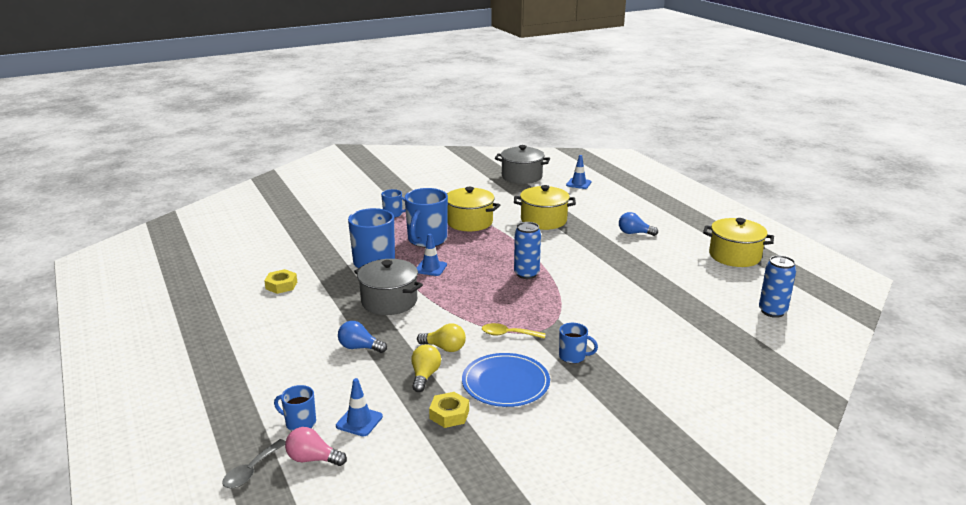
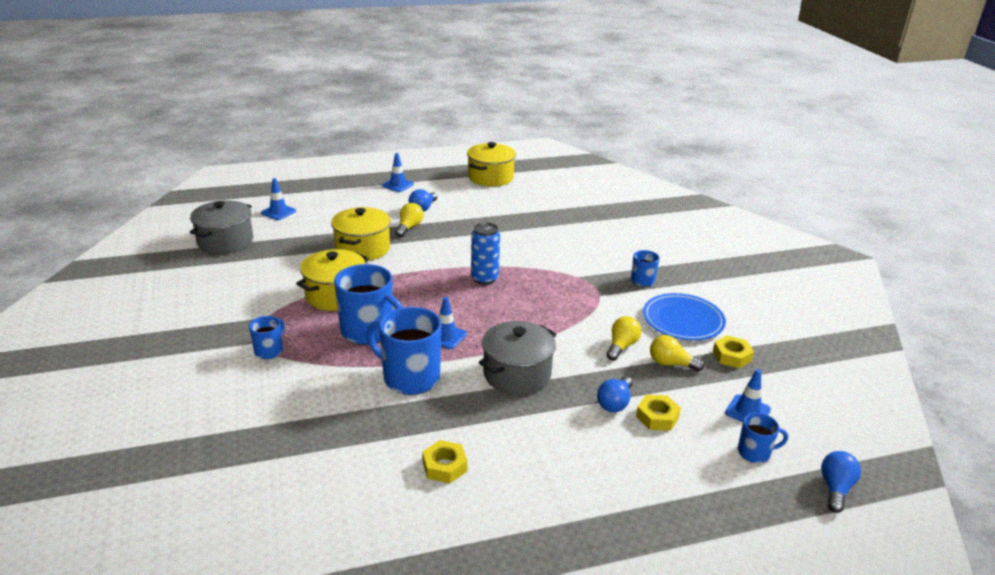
camera: 80 degrees left, 5 degrees up
(251, 470) = (835, 488): grey spoon -> blue light bulb
(300, 423) = (755, 453): blue mug -> blue mug turned 120 degrees counterclockwise
(313, 459) = (809, 445): pink light bulb -> none
(343, 369) = (657, 417): none -> yellow nut
(508, 334) = (601, 306): yellow spoon -> none
(593, 232) = (409, 227): none -> yellow light bulb
(670, 217) = (398, 185): none -> blue traffic cone
(772, 311) = (586, 186): blue can -> none

